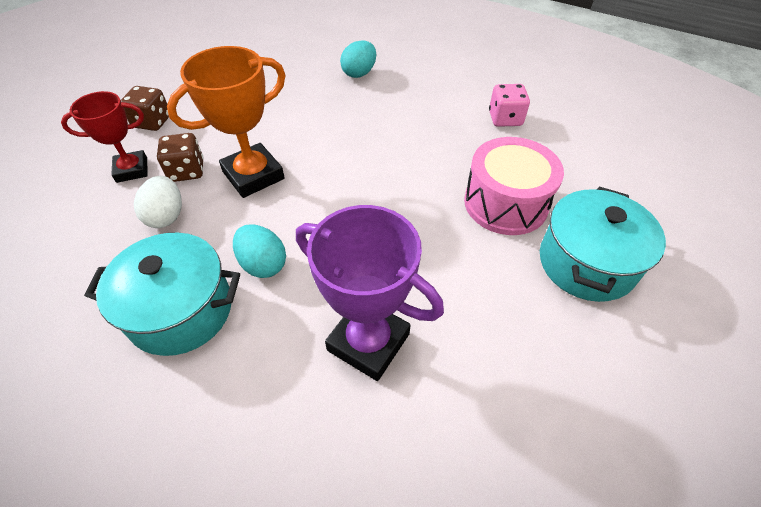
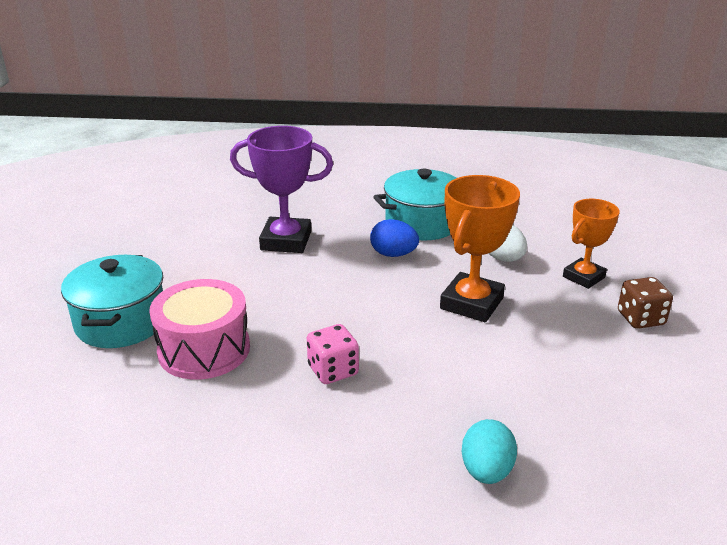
camera: 155 degrees right, 20 degrees down
(132, 170) = (583, 277): red trophy -> orange trophy
(187, 171) = (535, 289): brown dice -> none
(263, 264) = (393, 254): turquoise egg -> blue egg
(505, 119) = (223, 458): pink dice -> pink dice (333, 370)

